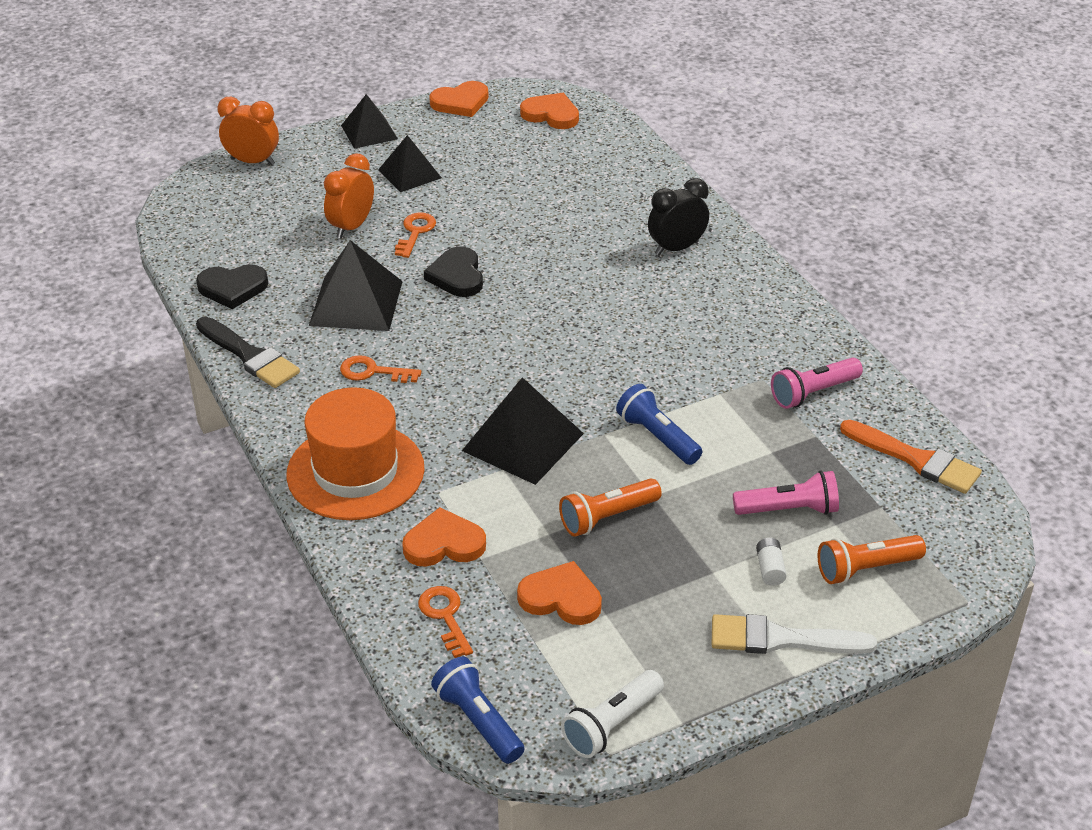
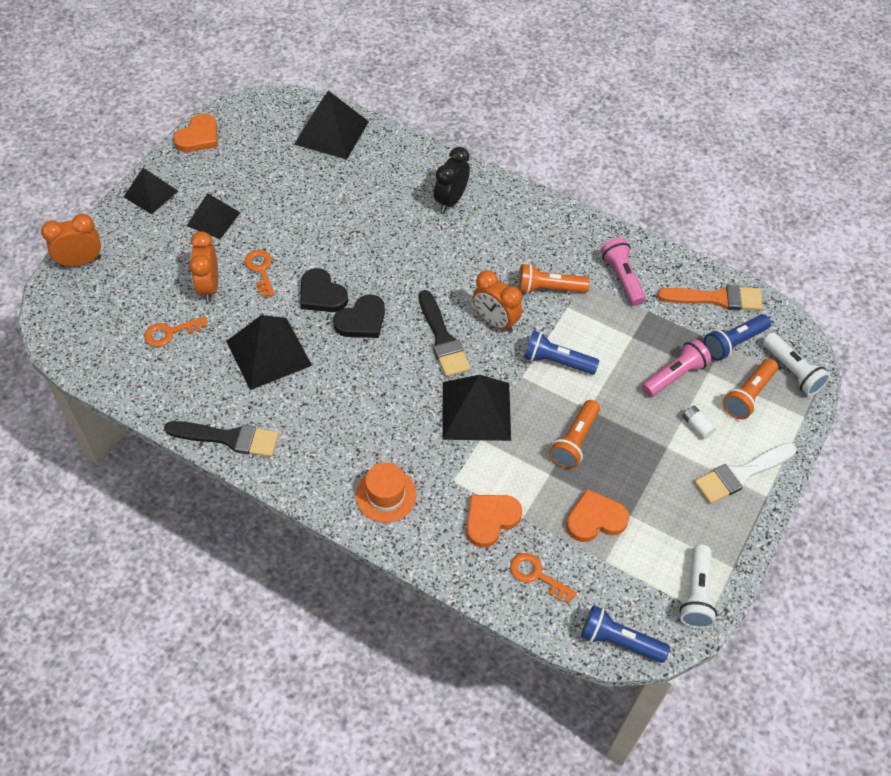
camera: 35 degrees left, 15 degrees up
(232, 288) = (165, 385): black heart -> black heart (361, 320)
(355, 471) = (386, 495): orange hat -> orange hat, size x0.56
(373, 372) = (329, 406): orange key -> orange key (170, 333)
(548, 364) = (442, 339): none -> black brush
(551, 114) = (274, 120): orange heart -> none
(601, 145) = (331, 132): none -> black pyramid
(622, 373) = (495, 321): none -> orange clock
(712, 368) = (548, 289): none -> orange flashlight
(813, 393) = (622, 278): pink flashlight -> pink flashlight turned 135 degrees clockwise
(896, 511) = (733, 343): none -> blue flashlight
(949, 571) = (792, 371): none -> white flashlight

